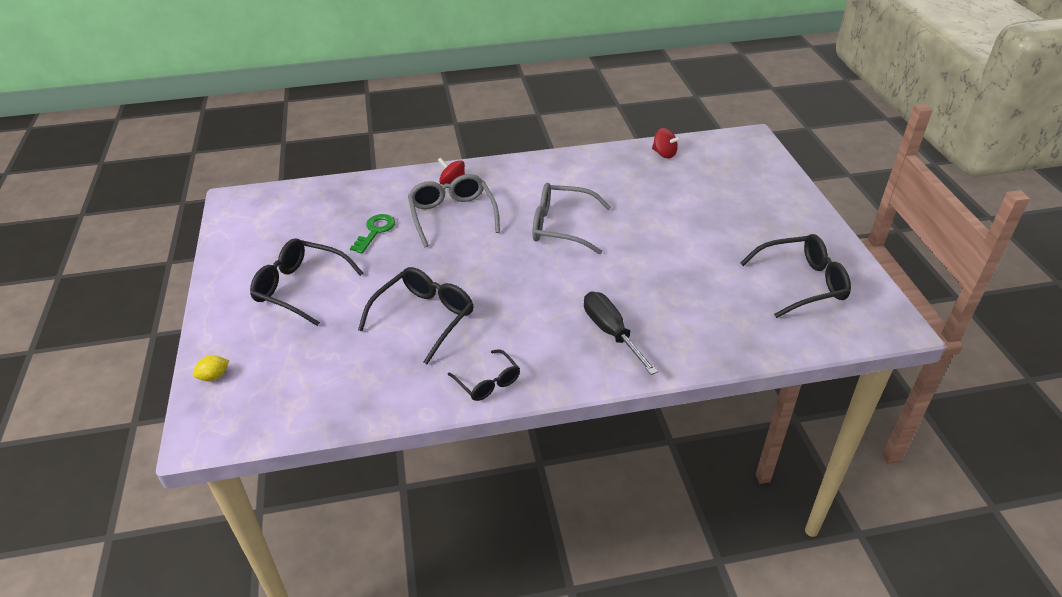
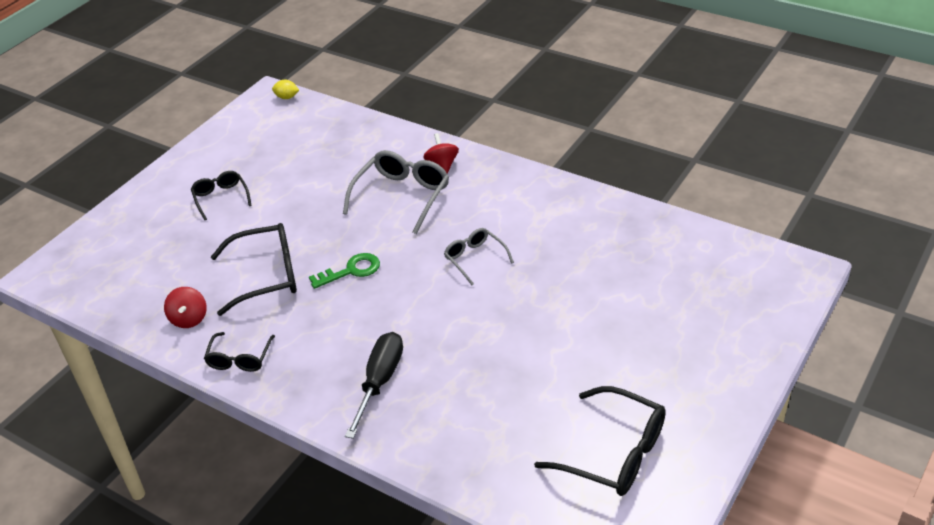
camera: 45 degrees right, 0 degrees up
(214, 376) = (94, 236): yellow lemon -> yellow lemon (286, 97)
(300, 288) = (221, 198): black glasses -> black glasses, size x0.59
(375, 231) = (328, 178): green key -> green key (351, 271)
(561, 226) = (475, 259): grey glasses -> grey glasses, size x0.59
(664, 154) = (678, 238): red spinning top -> red spinning top (189, 319)

